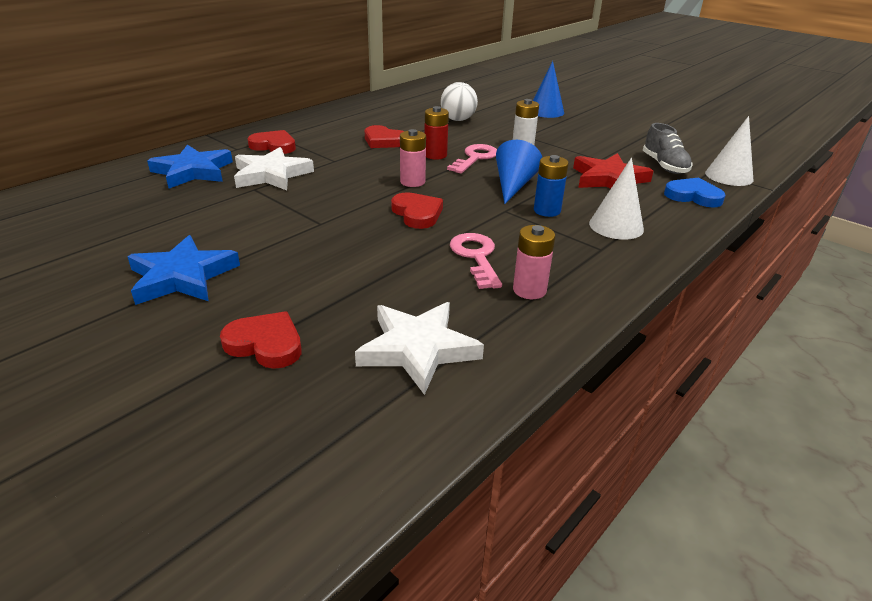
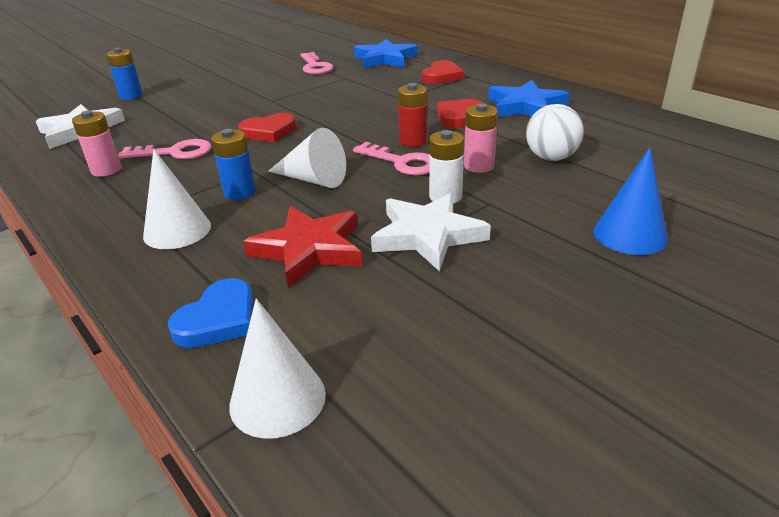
camera: 100 degrees right, 0 degrees up
(182, 276) = (222, 73): blue star -> blue star (525, 106)
(196, 209) = (315, 66): none -> pink key
(265, 344) = (131, 96): red heart -> blue battery
(271, 174) = (373, 80): white star -> white star (427, 235)
(412, 182) = (340, 130): pink battery -> pink battery (478, 166)
(513, 185) = (313, 179): blue cone -> white cone
(664, 166) = (347, 320): grey shoe -> none

